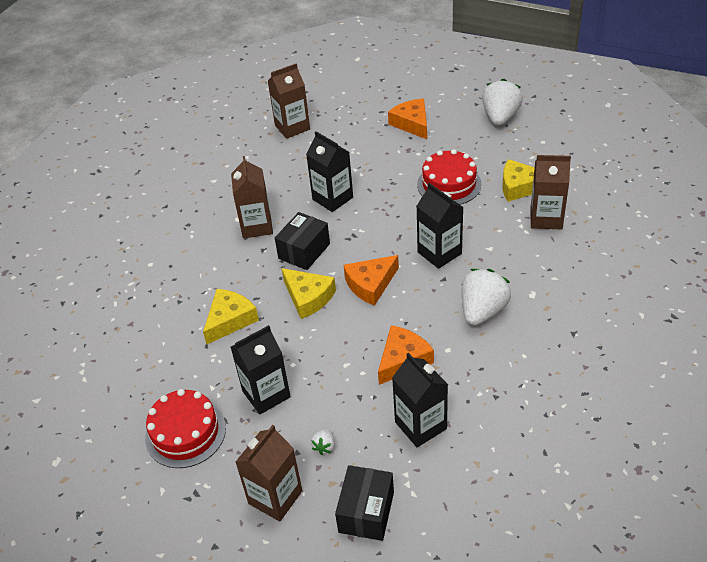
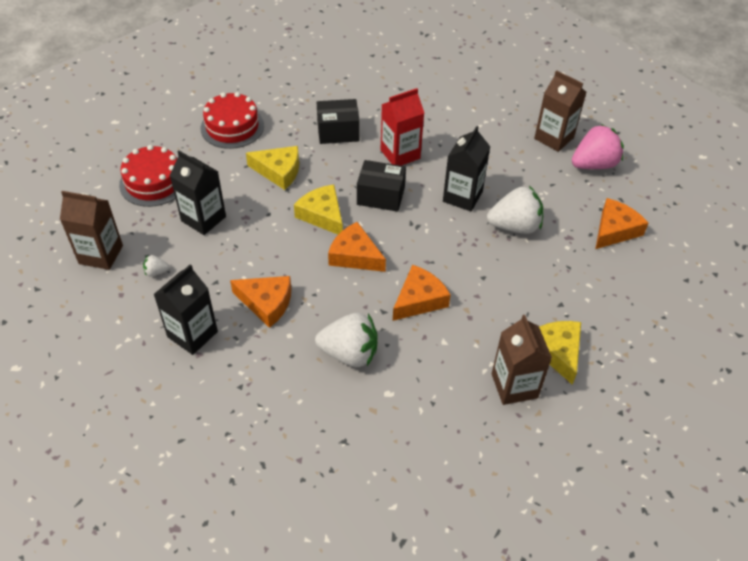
camera: 65 degrees right, 5 degrees up
(256, 226) = (400, 154): brown carton -> red carton
(308, 297) = (322, 215): yellow cheese -> yellow cheese turned 120 degrees clockwise
(336, 114) = (593, 164): none -> pink strawberry
(366, 512) = (94, 317): black box -> black box (338, 132)
(439, 253) = (419, 299): black carton -> orange cheese
(449, 184) = (529, 285): red cake -> red cake (232, 127)
(500, 117) = (674, 308): white strawberry -> white strawberry (514, 226)

